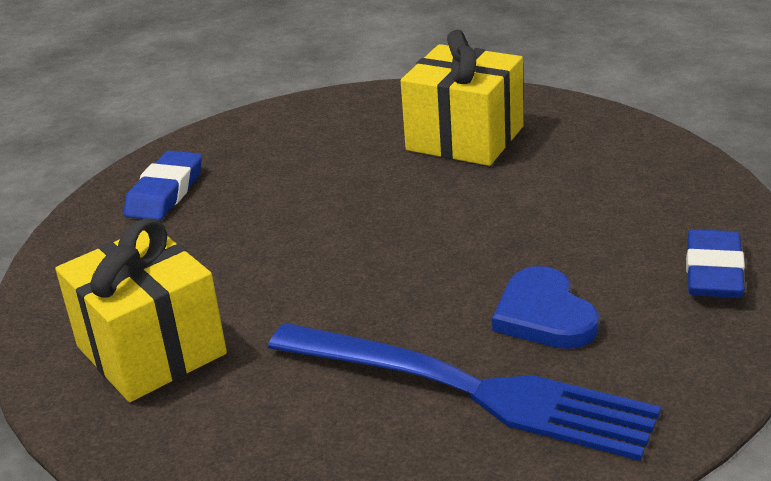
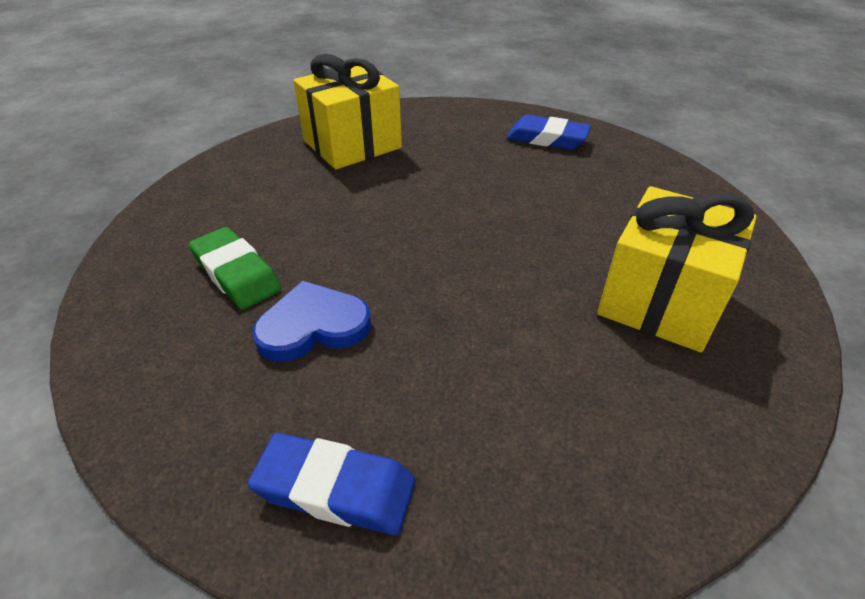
camera: 90 degrees right, 10 degrees up
(471, 390) = (236, 273): blue fork -> green eraser

